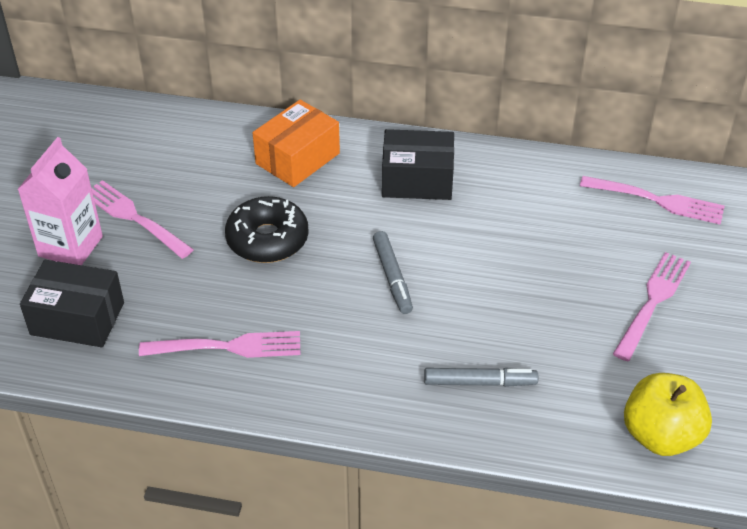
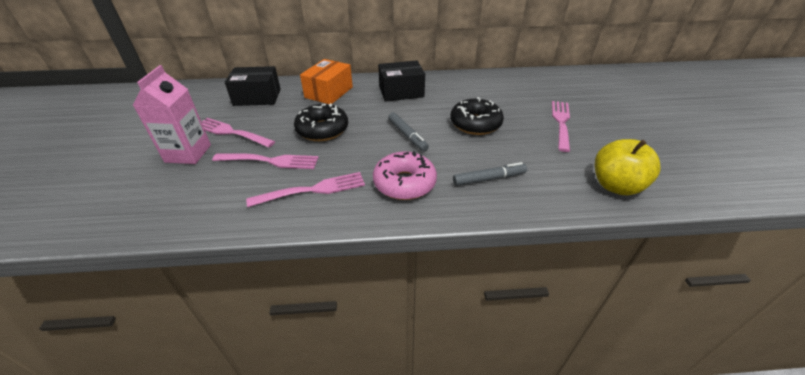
camera: 15 degrees left, 5 degrees down
(77, 318) = (197, 193): black box -> black box (257, 97)
(356, 363) = (404, 183): none -> pink donut
(509, 275) = (475, 124): none -> black donut
(656, 200) = (531, 82): pink fork -> pink fork (269, 161)

